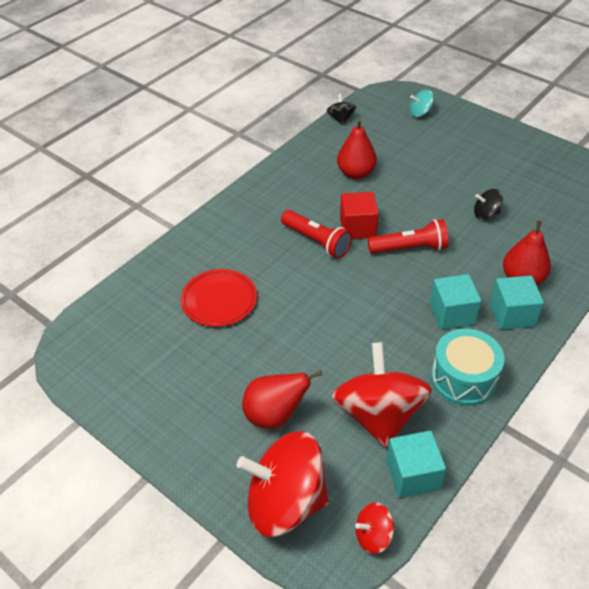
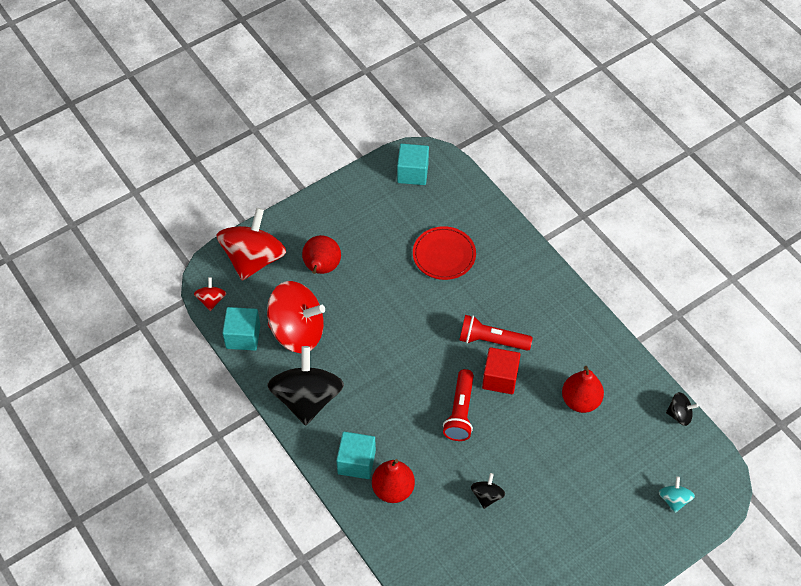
camera: 105 degrees right, 10 degrees up
(316, 241) = (491, 340): red flashlight -> red flashlight turned 45 degrees clockwise
(452, 314) = (373, 416): turquoise cube -> turquoise cube (412, 173)
(463, 378) = (307, 399): turquoise drum -> black spinning top

